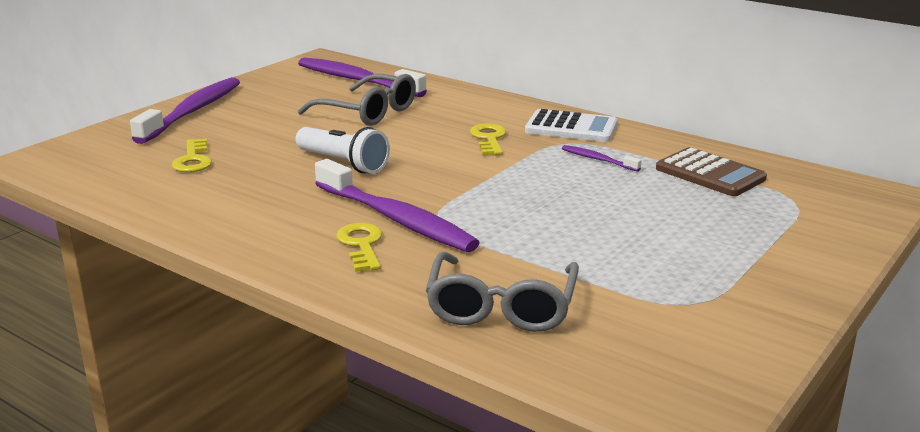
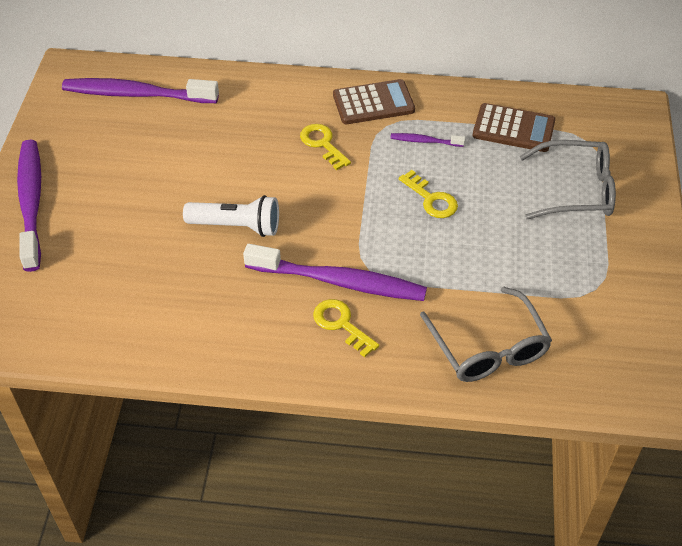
camera: 30 degrees left, 25 degrees up
(193, 160) = (106, 274): yellow key -> yellow key (431, 199)
(368, 112) = (191, 142): grey glasses -> grey glasses (576, 190)
(571, 128) = (373, 103): white calculator -> brown calculator

